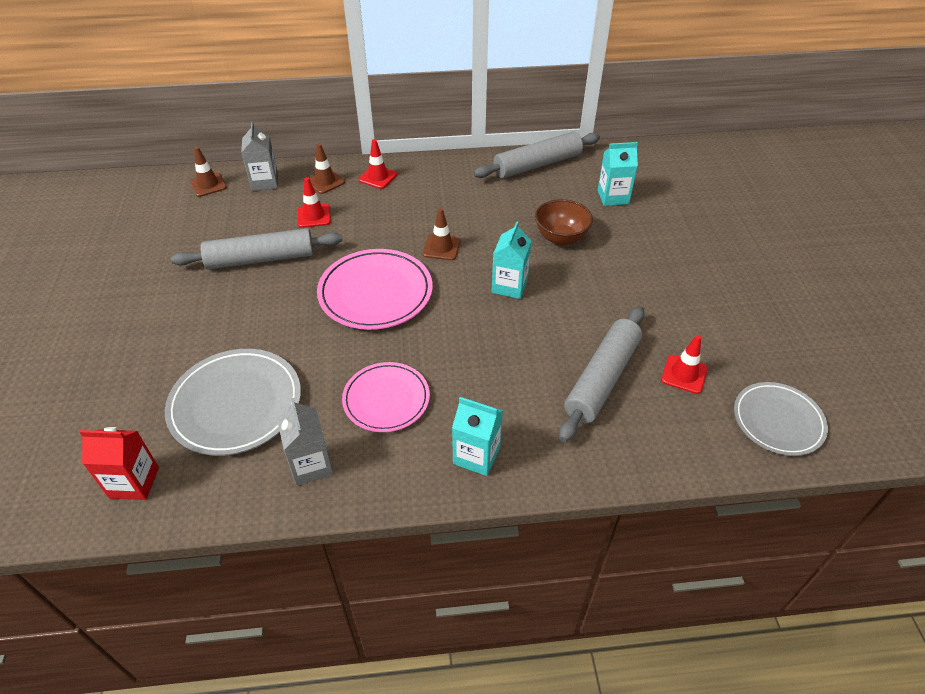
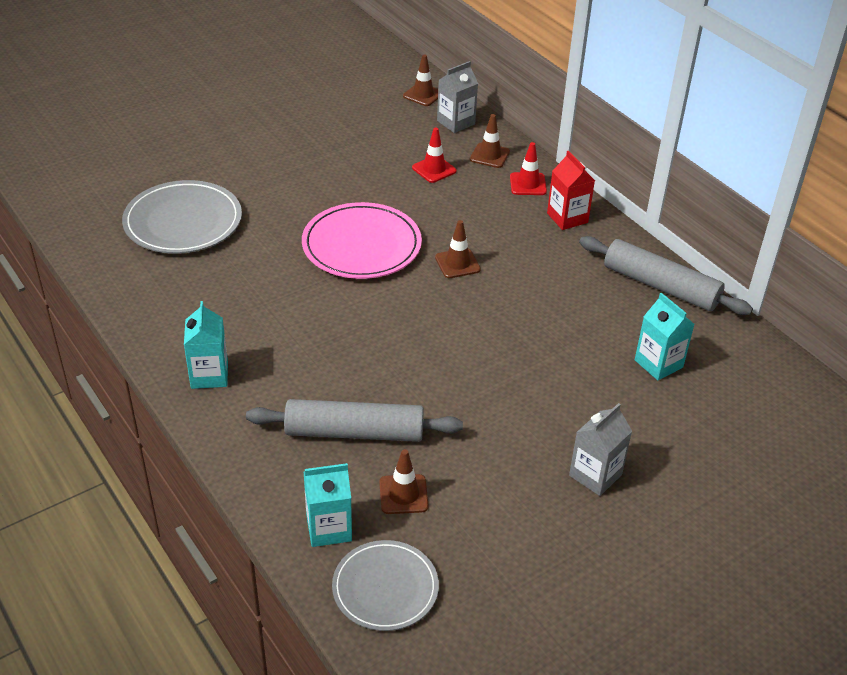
camera: 60 degrees right, 5 degrees down
(134, 482) = (85, 207): red carton -> red carton (567, 218)
(261, 259) = (352, 164): grey rolling pin -> none
(311, 465) = (147, 285): grey carton -> grey carton (595, 475)
(386, 399) = (238, 300): pink plate -> none
(509, 286) = (438, 328): turquoise carton -> turquoise carton (329, 528)
(561, 238) = (546, 342): brown bowl -> none
(684, 374) = (403, 494): red traffic cone -> brown traffic cone

